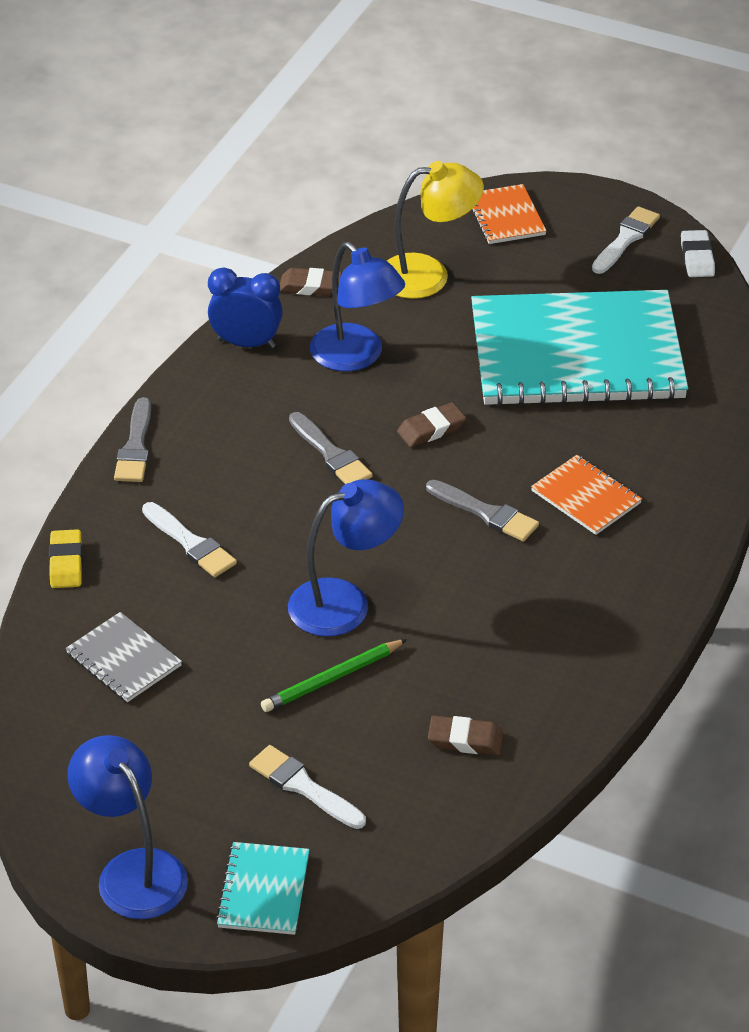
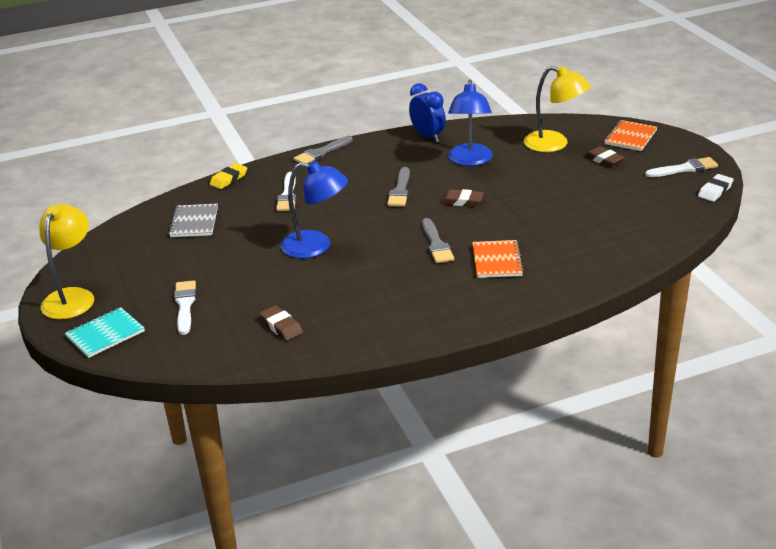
camera: 45 degrees right, 10 degrees down
(132, 870) = (72, 297): blue lamp -> yellow lamp
(310, 286) = (490, 127): brown eraser -> brown eraser (604, 160)
(332, 679) = (263, 272): green pencil -> none
(576, 353) = (584, 202): turquoise notebook -> none

